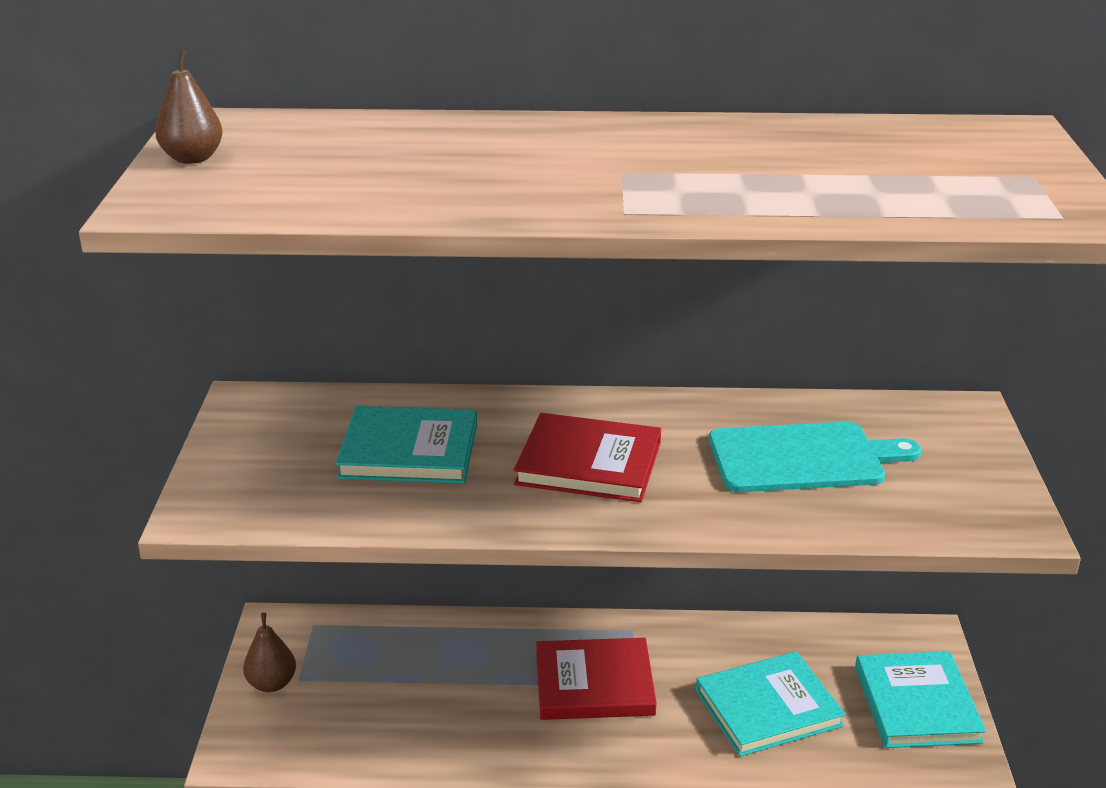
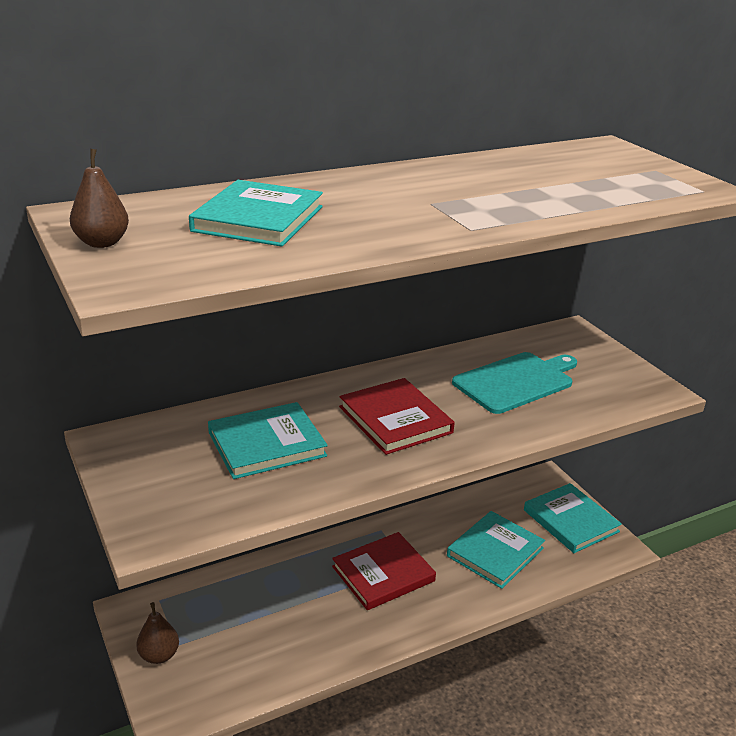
camera: 30 degrees left, 0 degrees up
(387, 158) = (258, 219): none -> turquoise book
(589, 463) = (395, 420): red book -> red book turned 75 degrees clockwise

